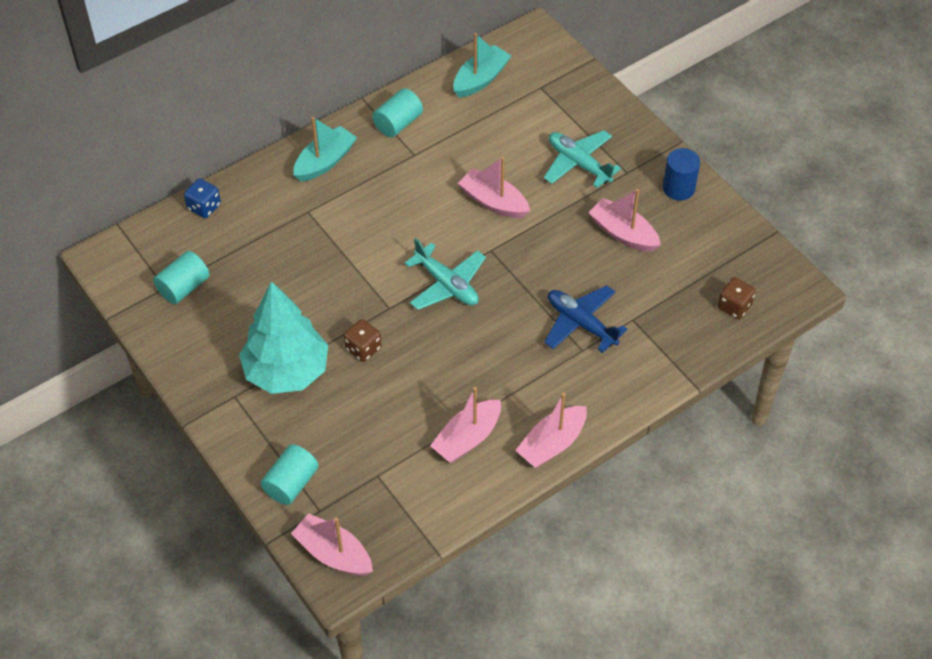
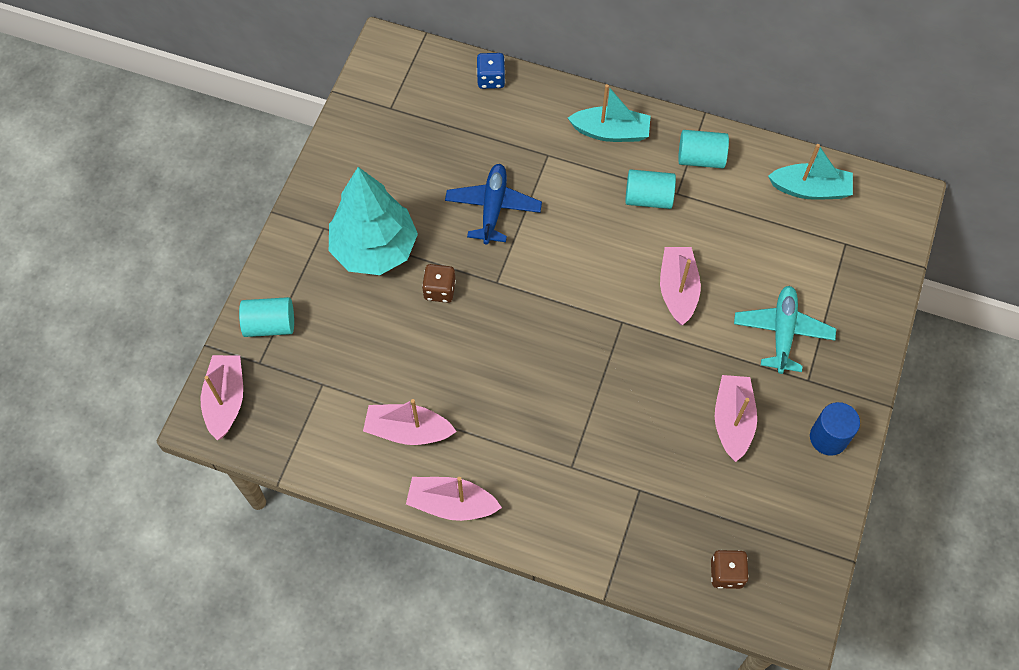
camera: 55 degrees right, 10 degrees up
(184, 287) = (400, 120): turquoise cylinder -> turquoise cylinder (648, 198)
(447, 284) = (556, 311): turquoise plane -> none
(581, 323) = (600, 447): blue plane -> blue plane (493, 208)

